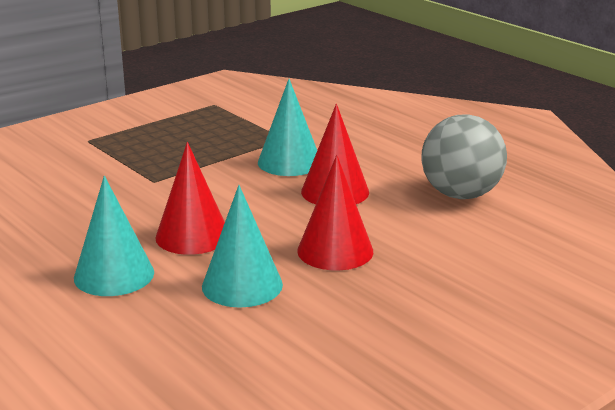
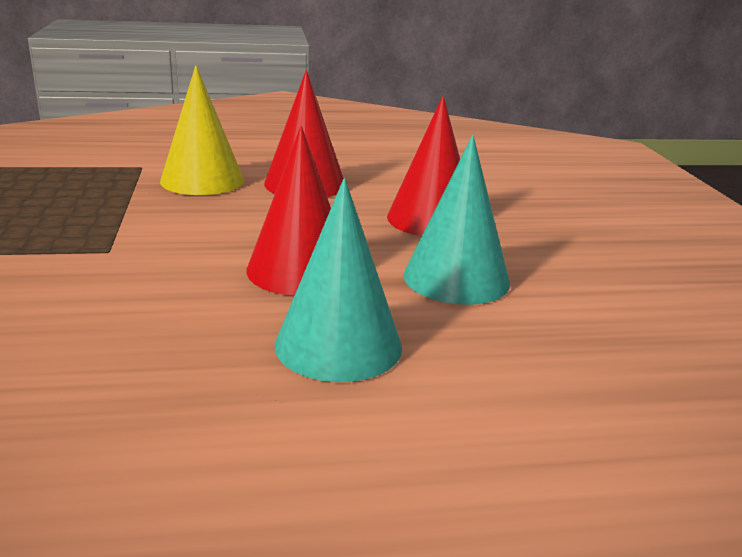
camera: 60 degrees left, 0 degrees up
(289, 162) = (202, 180): turquoise cone -> yellow cone
(461, 195) = (387, 151): grey ball -> none

